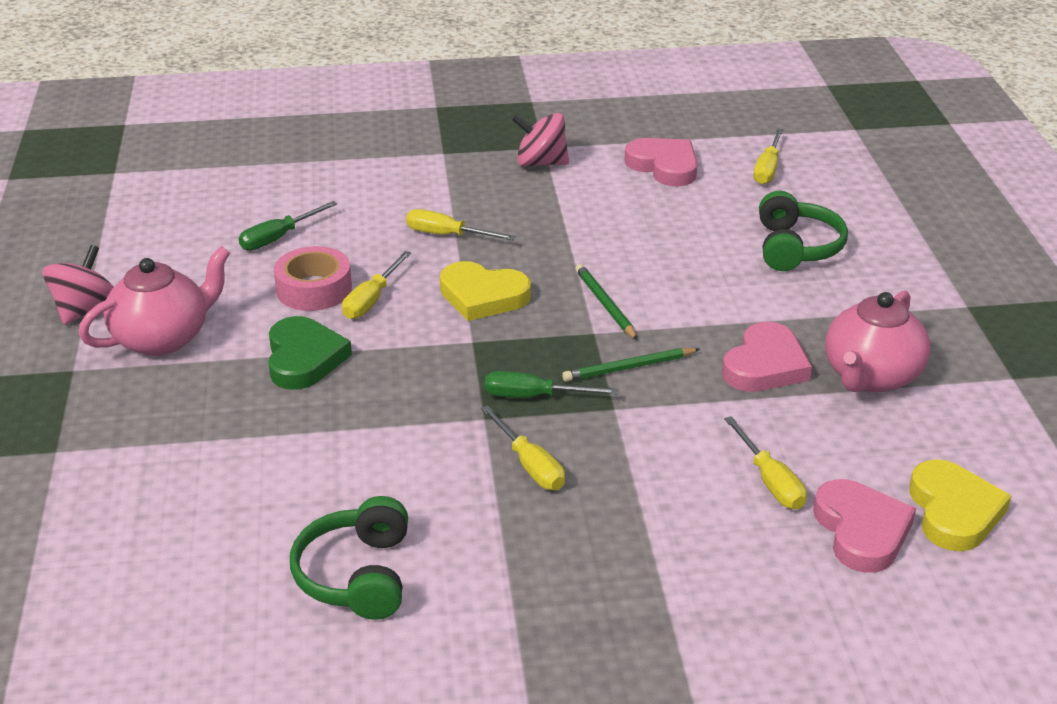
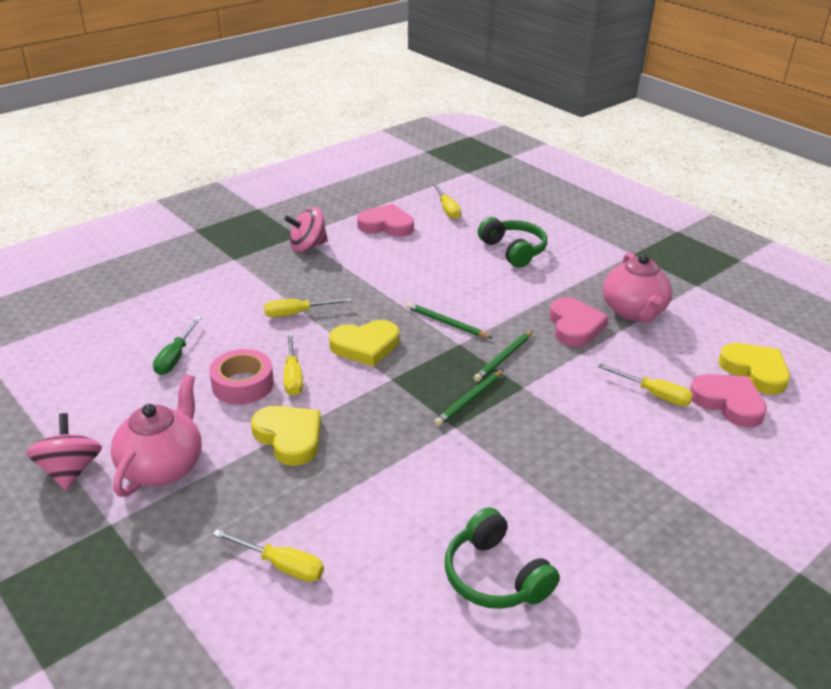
camera: 35 degrees left, 0 degrees up
(304, 358) = (289, 437): green heart -> yellow heart
(530, 465) = (516, 446): yellow screwdriver -> yellow screwdriver (281, 565)
(534, 396) = (469, 399): green screwdriver -> green pencil

